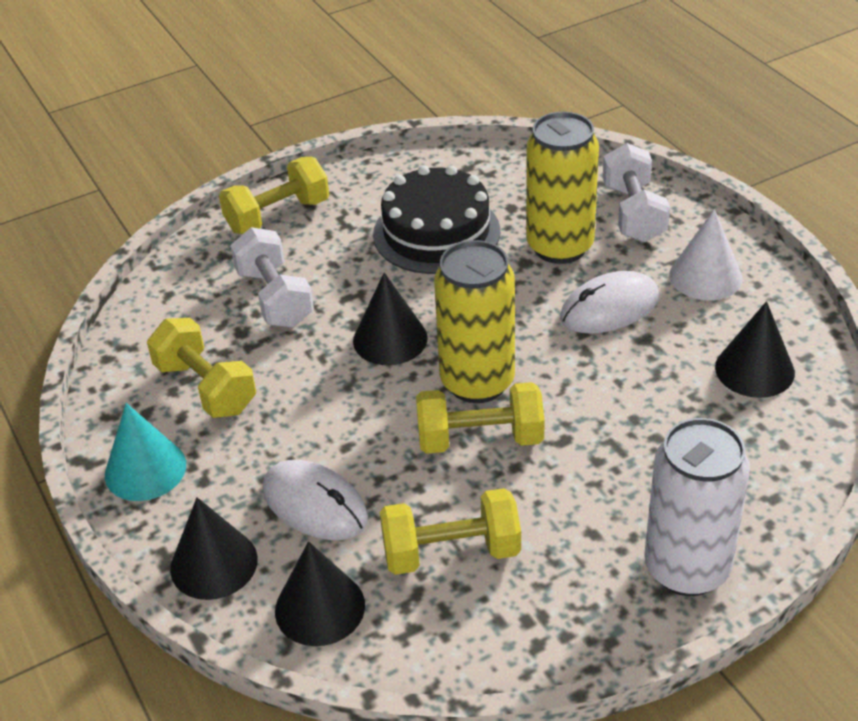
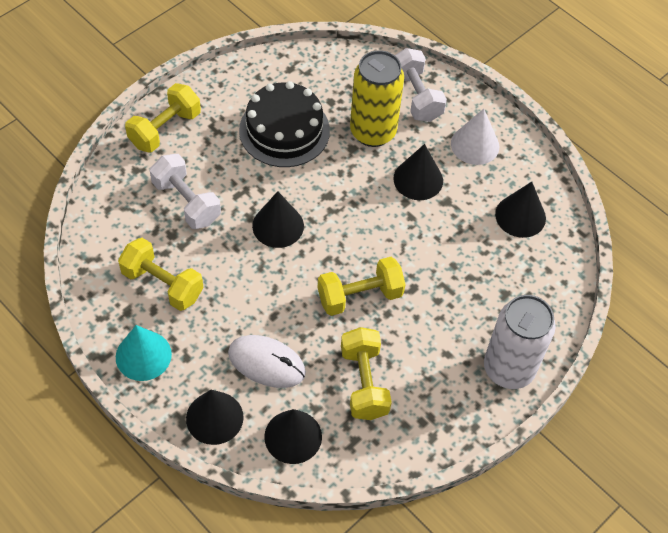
camera: 20 degrees left, 15 degrees up
(451, 552) = (364, 382): yellow dumbbell -> yellow dumbbell turned 75 degrees counterclockwise
(477, 382) = (346, 252): yellow can -> none
(609, 308) = (418, 179): white mouse -> black cone

